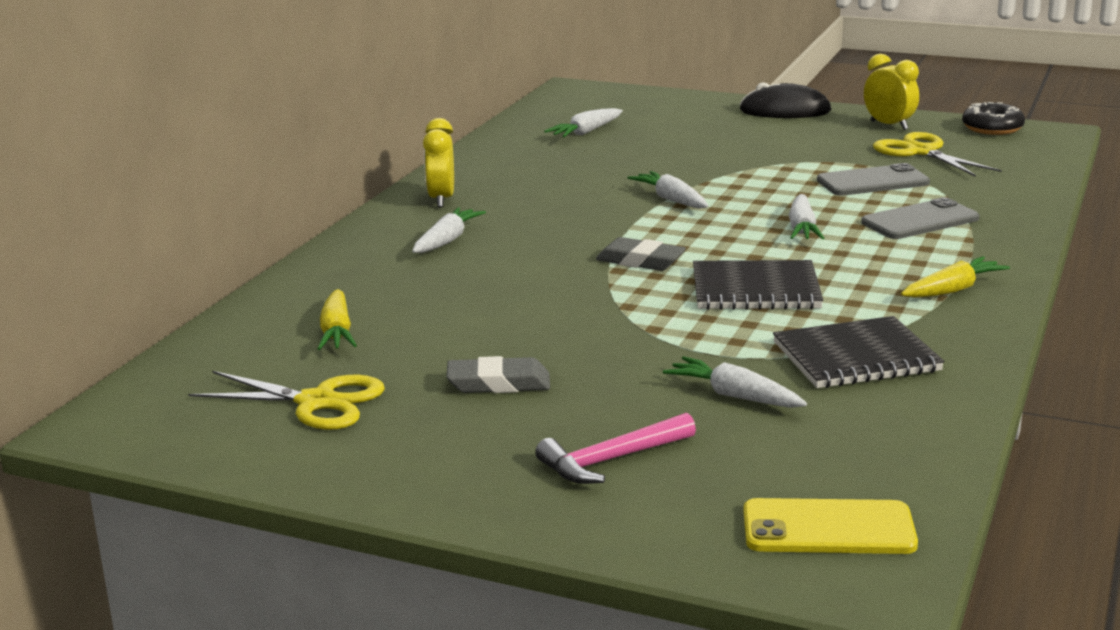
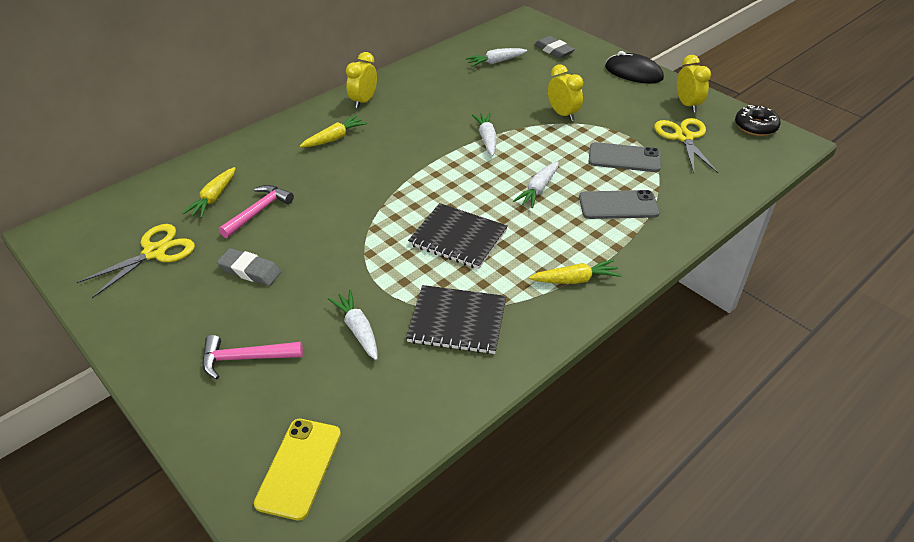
camera: 25 degrees right, 20 degrees up
(316, 402) = (155, 252): yellow scissors -> yellow scissors turned 90 degrees counterclockwise
(429, 329) = (258, 211): none -> pink hammer
(447, 240) = (334, 138): white carrot -> yellow carrot
(640, 261) = (418, 190): grey eraser -> grey eraser (554, 50)
(743, 160) = (563, 114): none -> yellow clock
(828, 528) = (299, 468): yellow phone -> yellow phone turned 75 degrees clockwise

